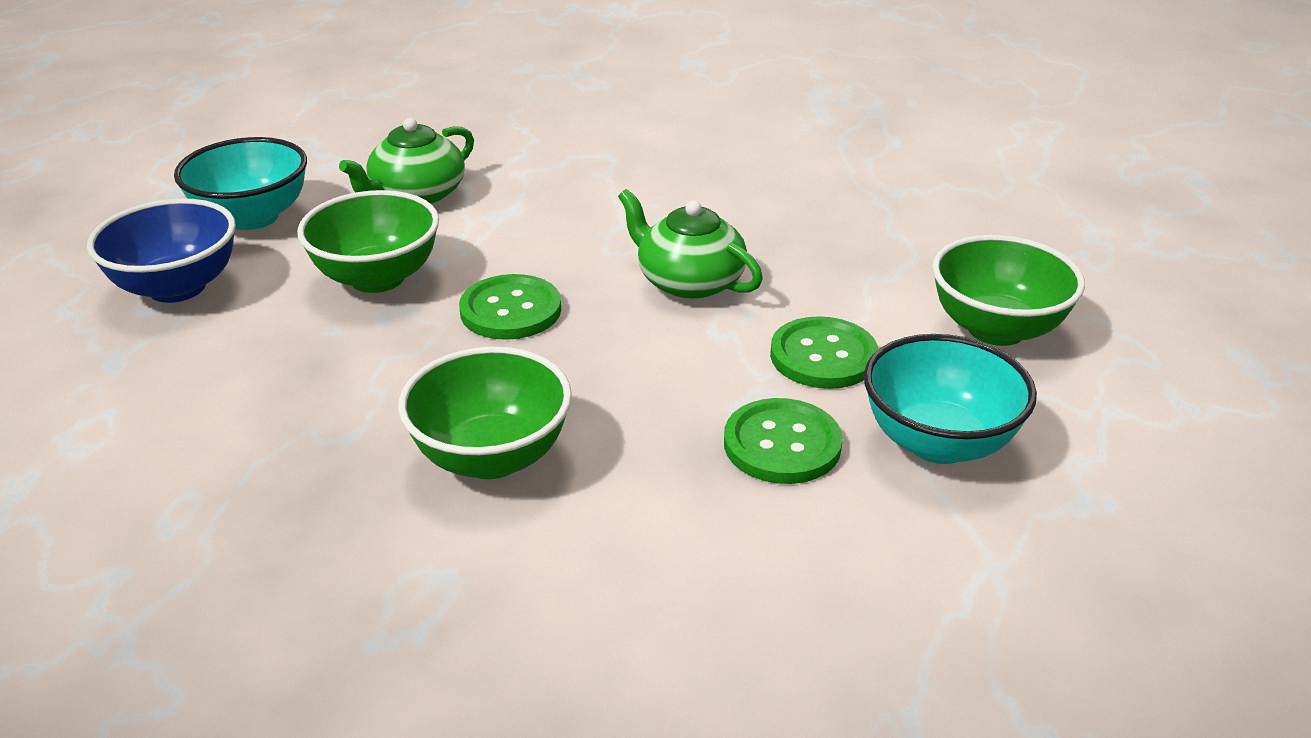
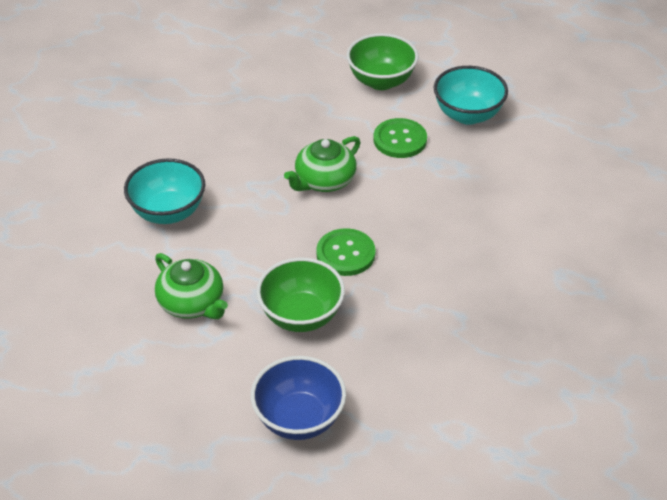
camera: 85 degrees left, 10 degrees up
(253, 217) = (206, 392): turquoise bowl -> turquoise bowl (168, 212)
(491, 457) = (477, 260): green bowl -> none
(782, 444) = (468, 162): green button -> none

